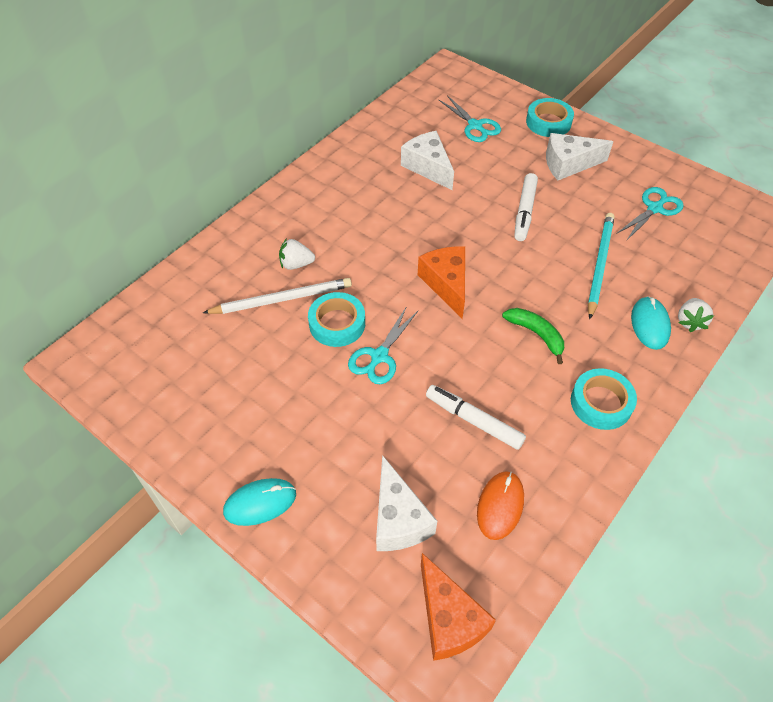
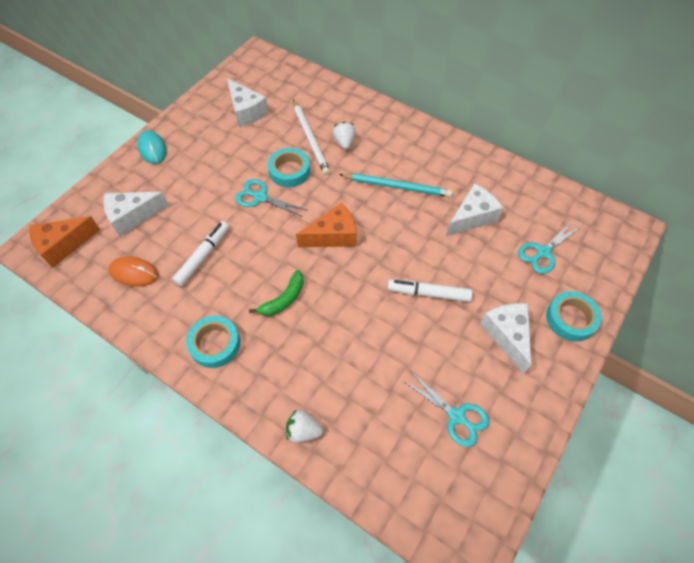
camera: 85 degrees right, 5 degrees up
(207, 374) = (246, 111): none -> white cheese
(599, 265) = (368, 354): turquoise pencil -> turquoise pencil (396, 186)
(650, 324) = (298, 392): turquoise mouse -> none

